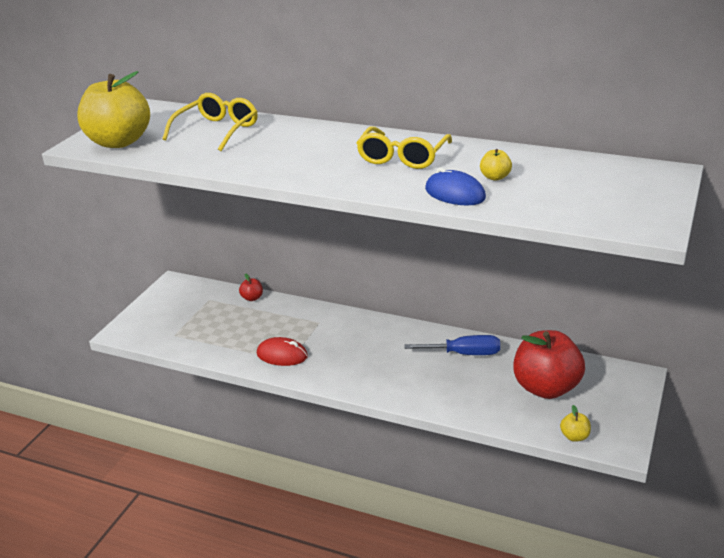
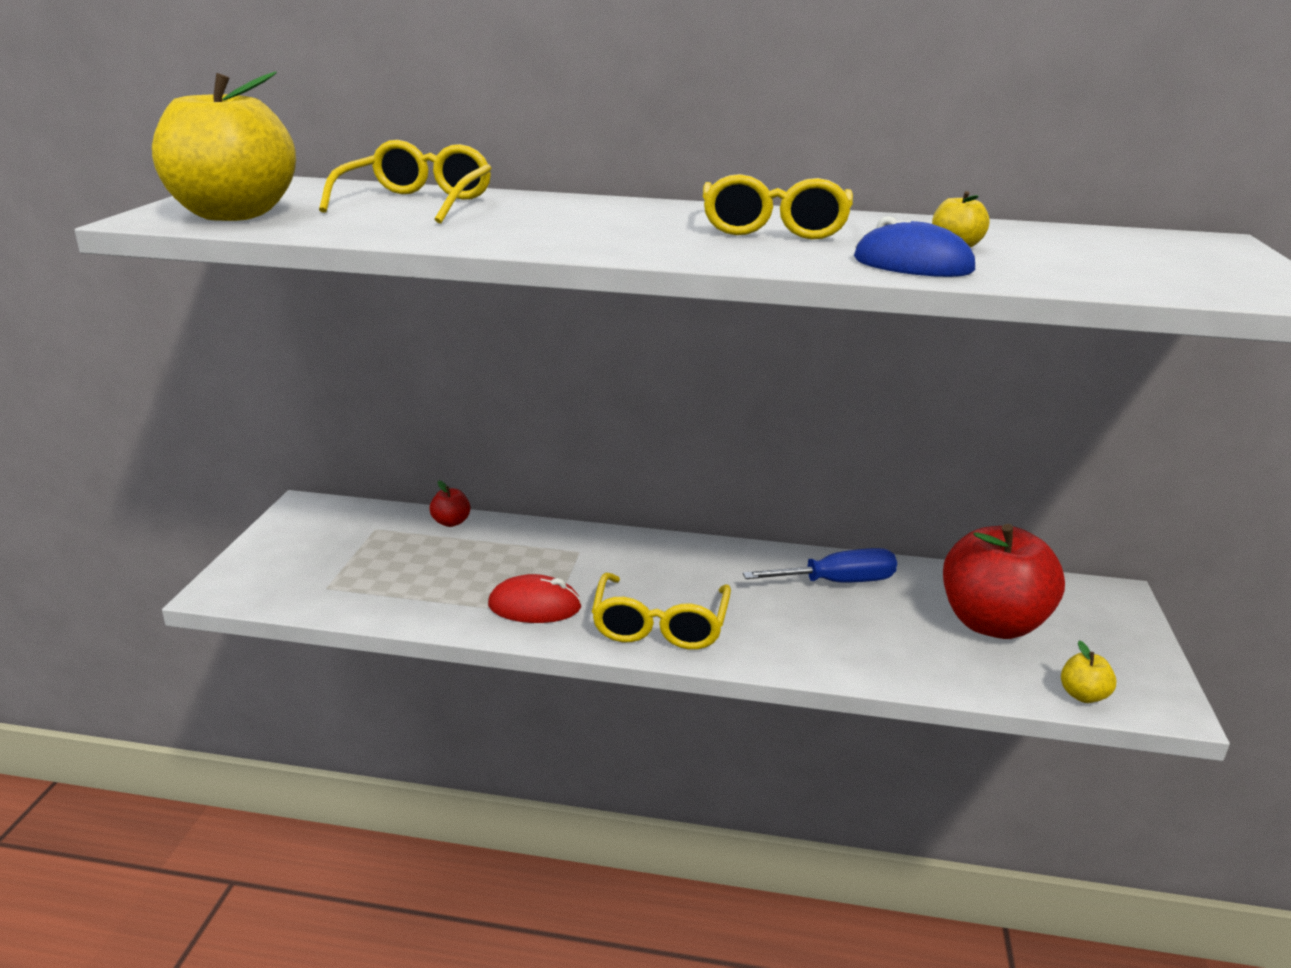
camera: 15 degrees left, 5 degrees down
(347, 372) = (660, 625): none -> yellow glasses

